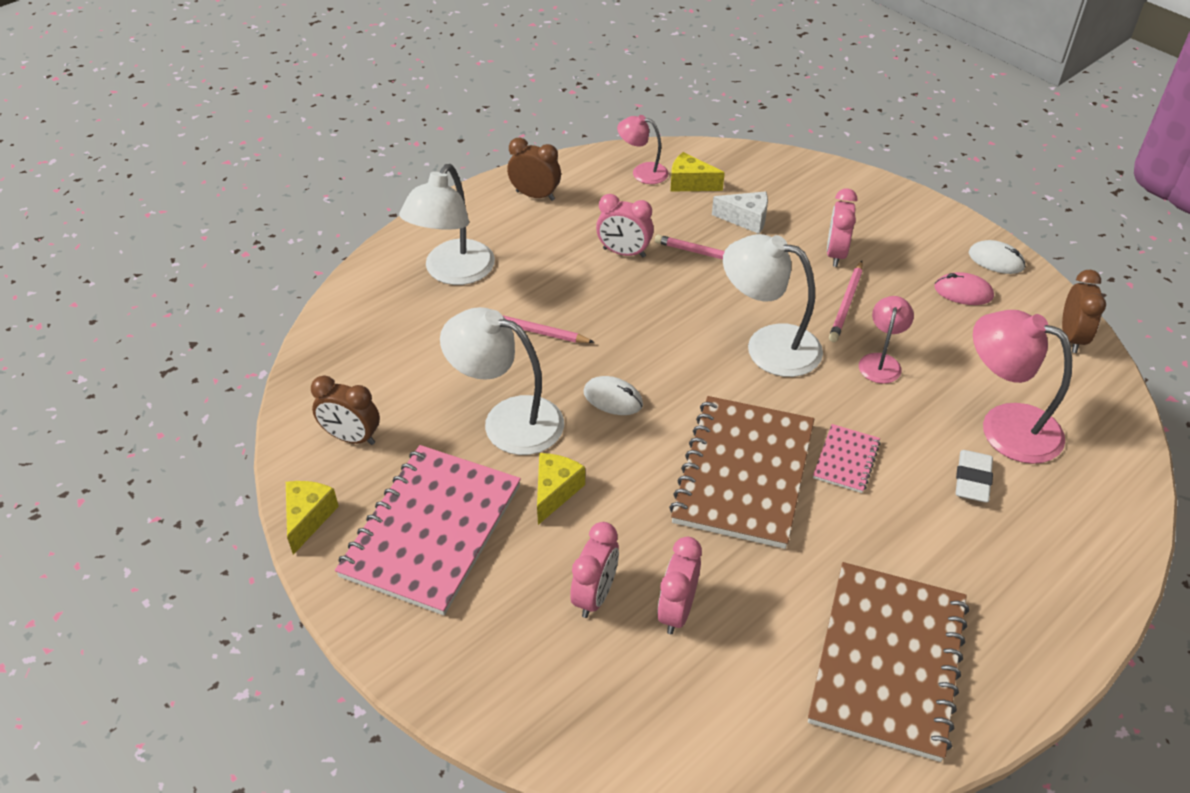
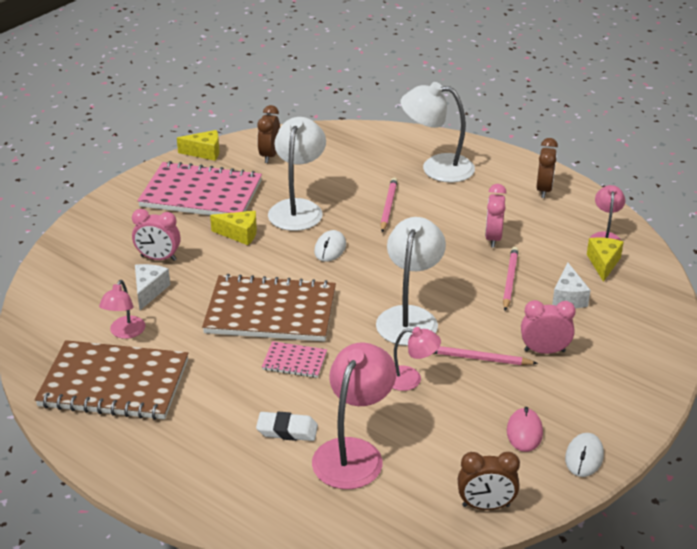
camera: 80 degrees right, 10 degrees down
(677, 611) = (149, 291): pink clock -> white cheese
(774, 645) = (125, 332): none -> pink lamp

